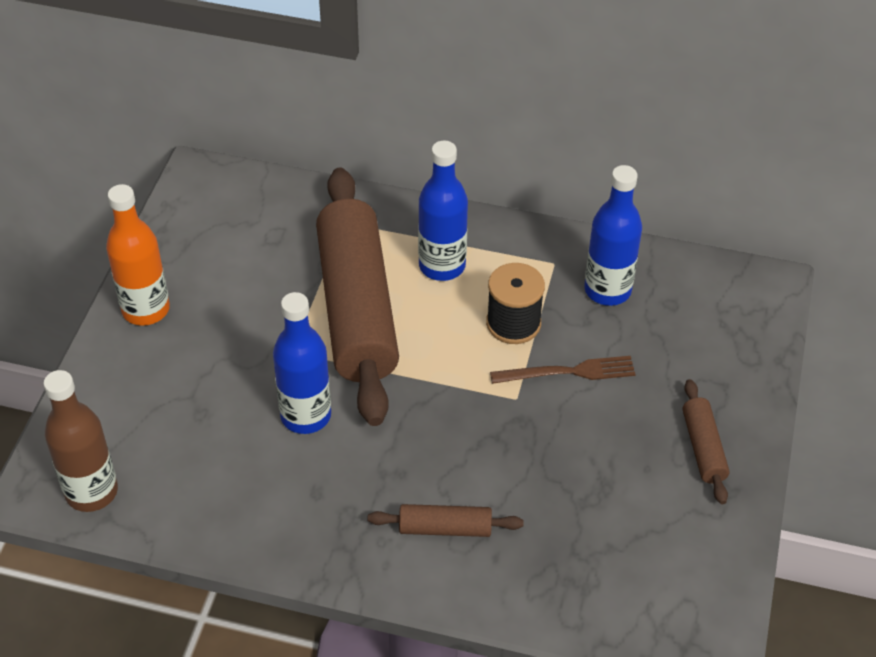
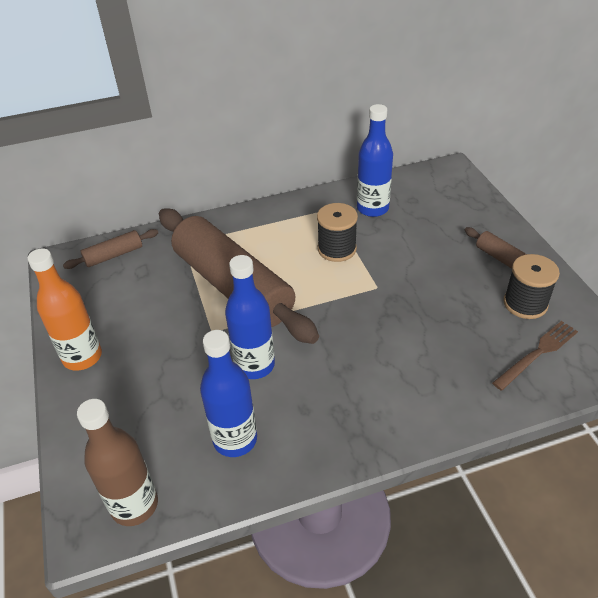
camera: 30 degrees left, 5 degrees down
(442, 266) = (266, 239): blue bottle -> blue bottle (235, 439)
(445, 528) = (407, 384): brown rolling pin -> brown rolling pin (114, 255)
(568, 372) = (393, 259): brown fork -> brown fork (537, 353)
(671, 515) = (525, 303): none -> black spool

